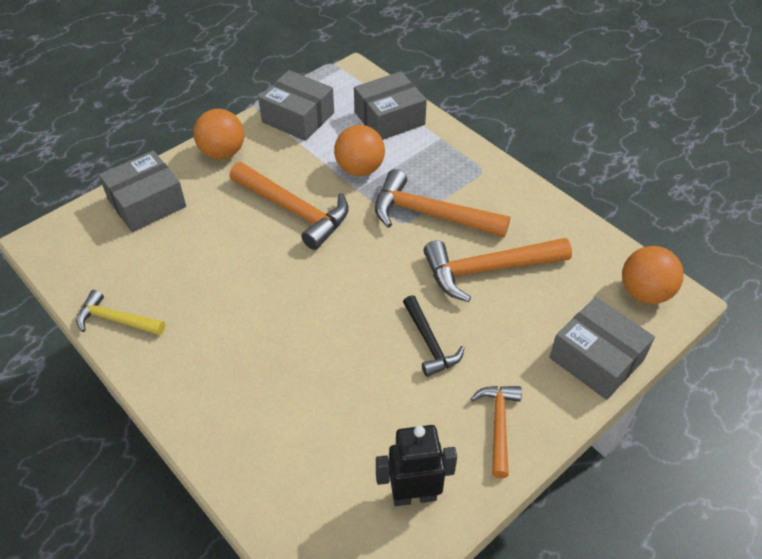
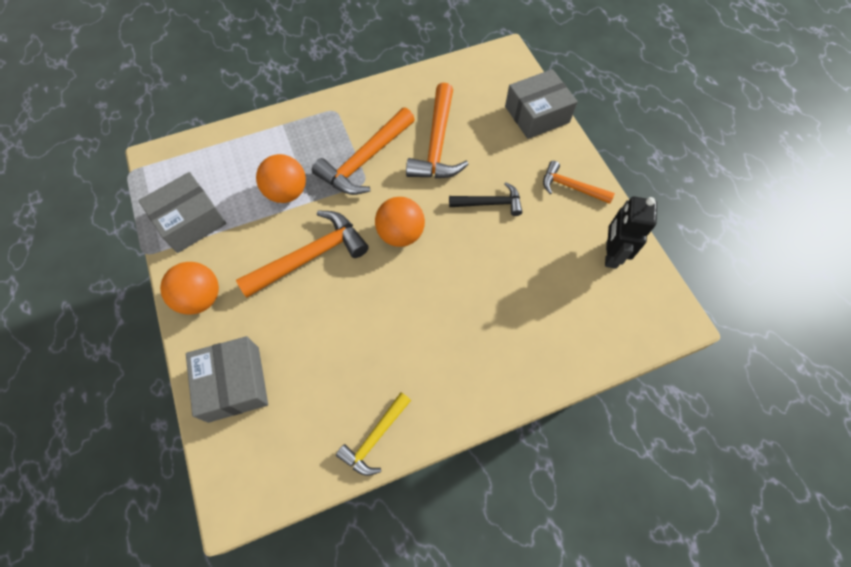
camera: 70 degrees left, 15 degrees up
(389, 118) = (236, 151): grey box -> none
(644, 292) = (493, 67): orange ball -> orange ball (400, 234)

